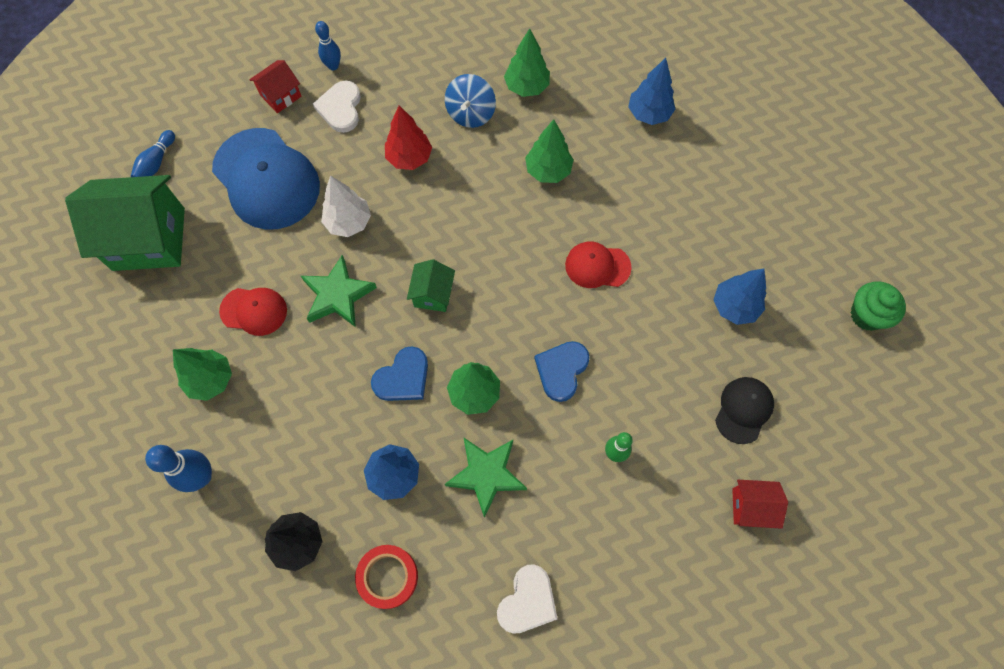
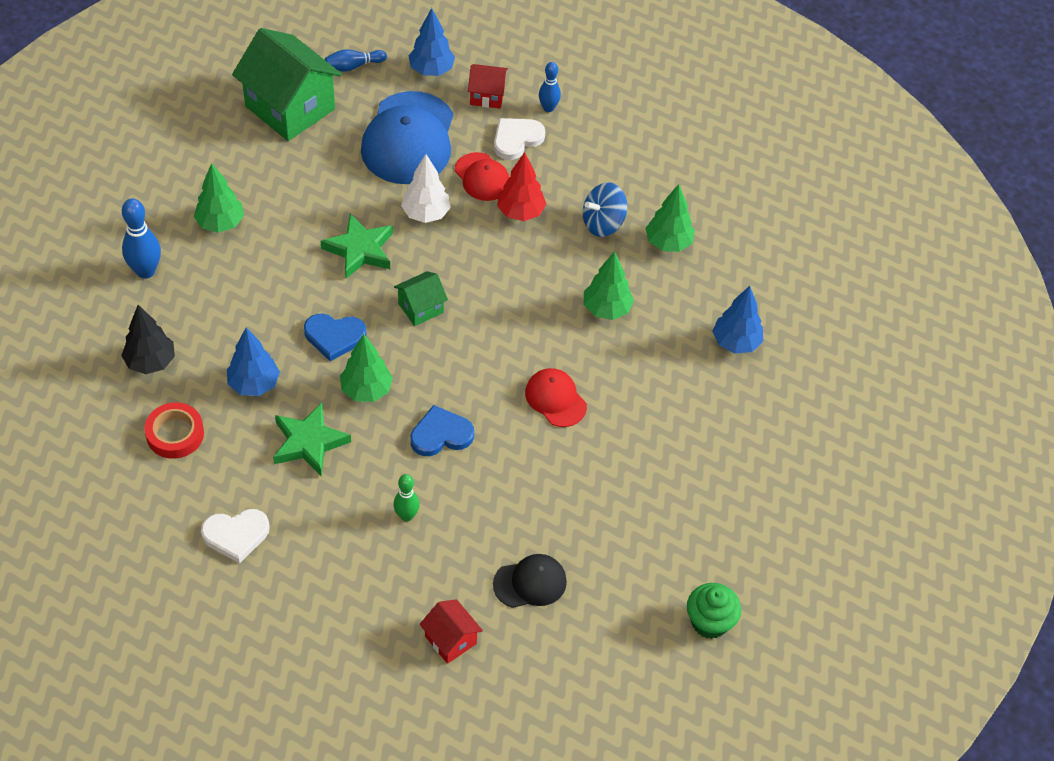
camera: 45 degrees right, 15 degrees down
(254, 311) = (297, 209): red cap -> red cap (482, 177)
(734, 306) = (617, 518): blue tree -> blue tree (431, 70)

